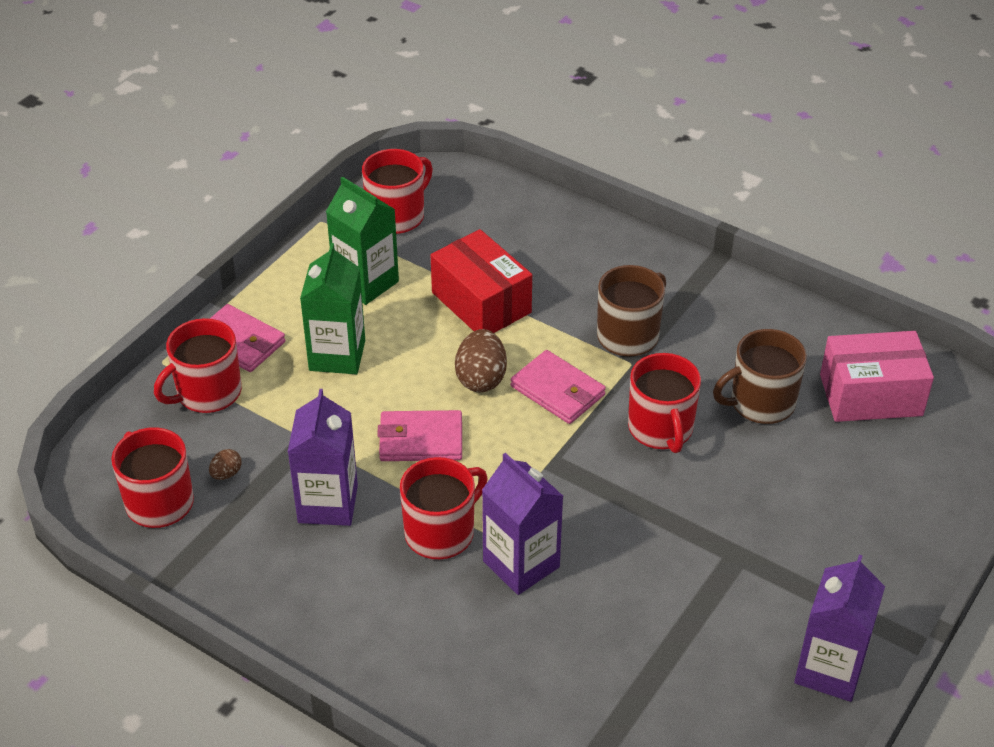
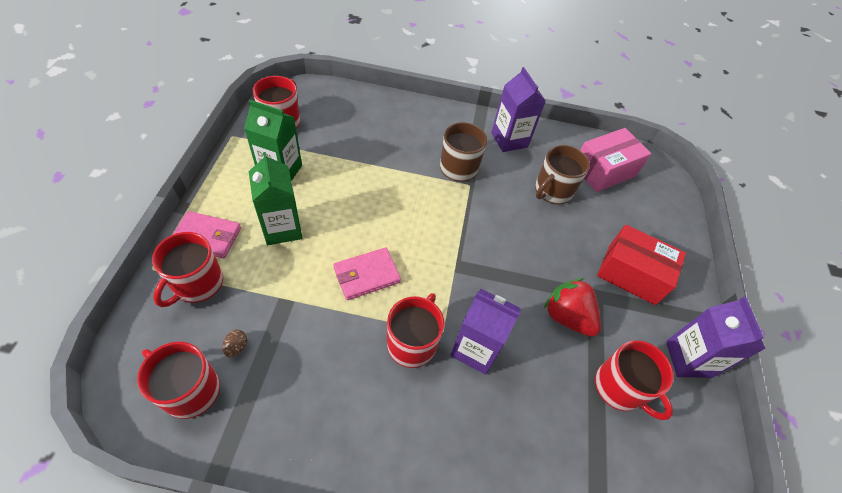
camera: 30 degrees left, 10 degrees up
(328, 504) = (323, 347): purple carton -> purple carton (509, 140)
(481, 302) = (361, 167): red box -> red box (631, 274)
(481, 378) = (385, 219): brown egg -> none
(558, 391) = (436, 215): pink wallet -> none
(661, 429) = (508, 223): red mug -> red mug (620, 388)
(676, 567) = (567, 317): none -> red strawberry

